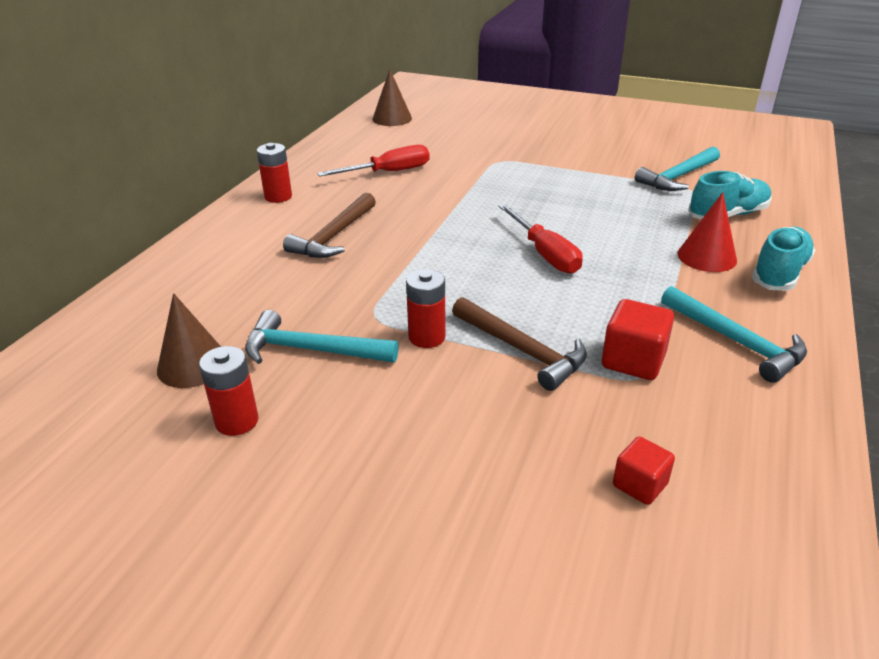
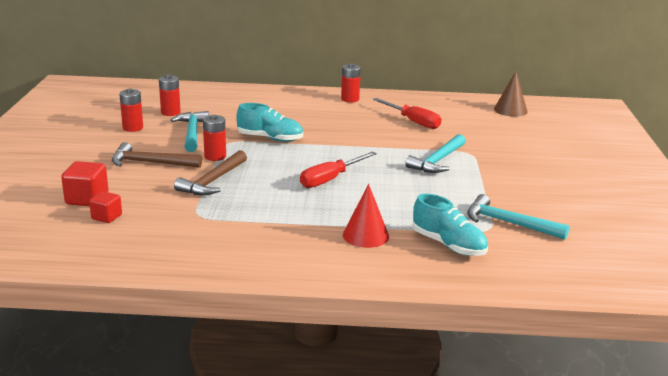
camera: 70 degrees right, 10 degrees down
(193, 365) = (170, 112): brown cone -> red battery
(333, 236) = (311, 120): brown hammer -> brown hammer (150, 163)
(633, 361) = (215, 212): red cube -> red cube (87, 199)
(736, 342) = (251, 245): turquoise hammer -> turquoise hammer (437, 161)
(779, 273) = (358, 264): turquoise shoe -> turquoise shoe (270, 138)

